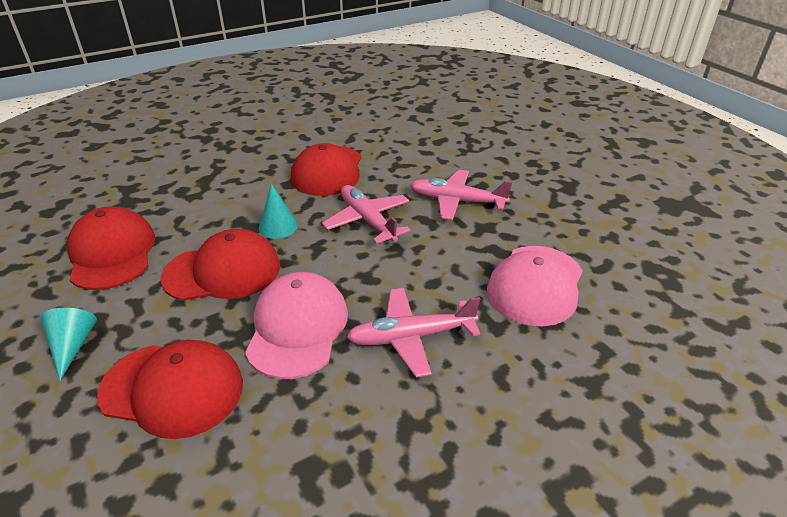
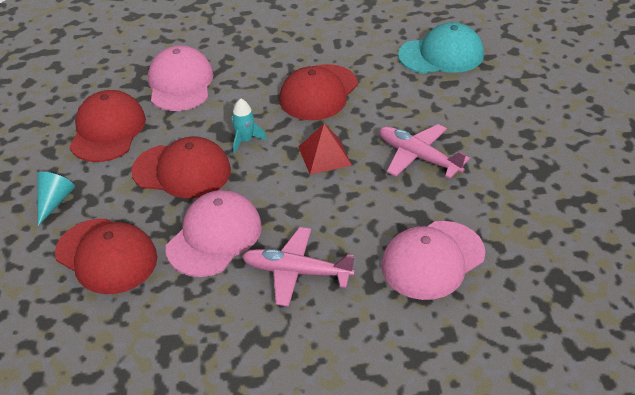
camera: 25 degrees right, 5 degrees up
(178, 192) = (180, 83): none -> pink cap
(278, 226) = (245, 140): turquoise cone -> turquoise rocket
(368, 221) = (324, 156): pink plane -> red pyramid
(418, 122) = (441, 55): none -> turquoise cap

